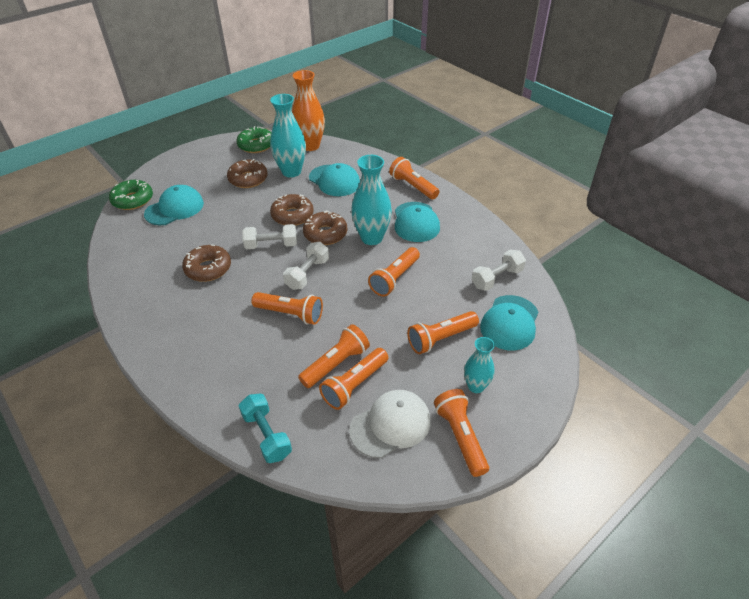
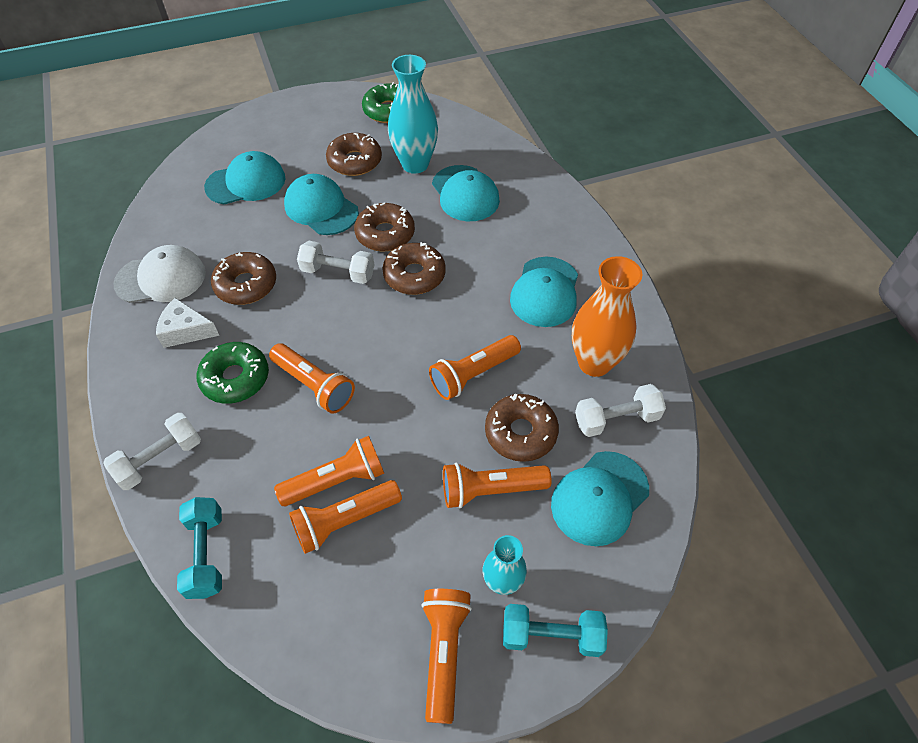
camera: 20 degrees right, 10 degrees up
(133, 200) = (203, 156): green donut -> green donut (235, 378)
(177, 307) = (186, 330): none -> white cheese
(239, 211) = (321, 208): none -> turquoise cap
(307, 274) = (363, 331): white dumbbell -> white dumbbell (160, 459)
(310, 146) = (458, 129): orange vase -> orange vase (594, 363)
(371, 238) = (472, 300): turquoise vase -> none
(390, 425) = (362, 598): white cap -> white cap (161, 278)
(413, 186) = (568, 232): orange flashlight -> none
(442, 302) = (520, 433): none -> brown donut
(521, 405) = (551, 635): none -> turquoise dumbbell

